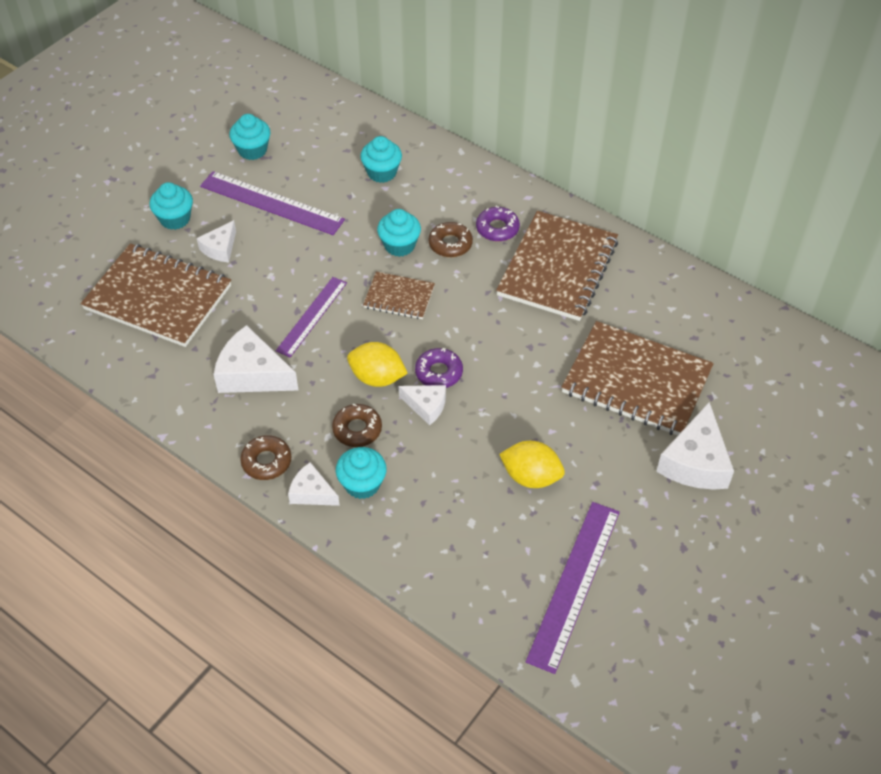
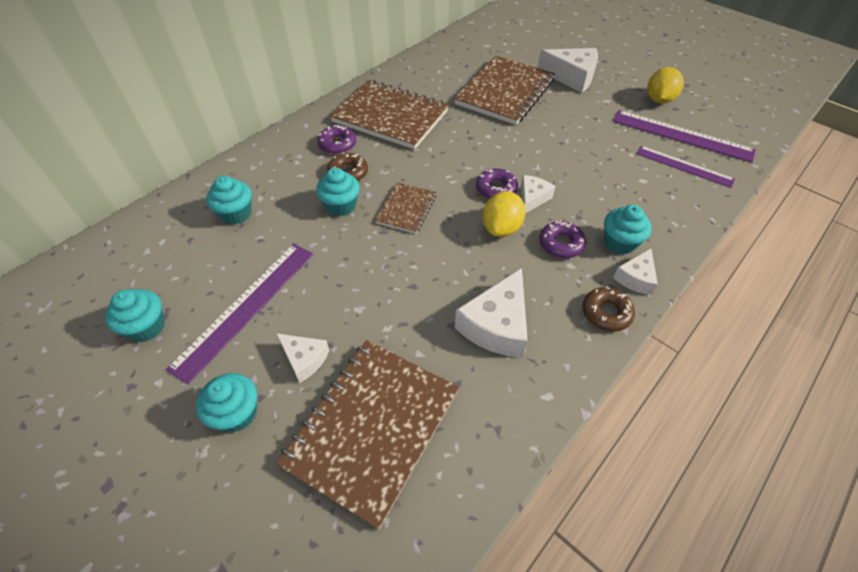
camera: 85 degrees left, 0 degrees up
(312, 316) = (422, 274): purple ruler -> purple ruler (684, 166)
(357, 429) = (561, 244): brown donut -> purple donut
(531, 476) = (595, 147): yellow lemon -> yellow lemon (659, 100)

